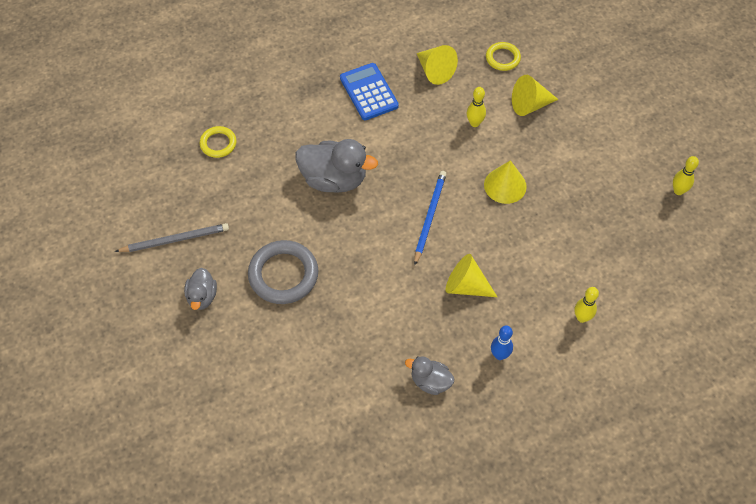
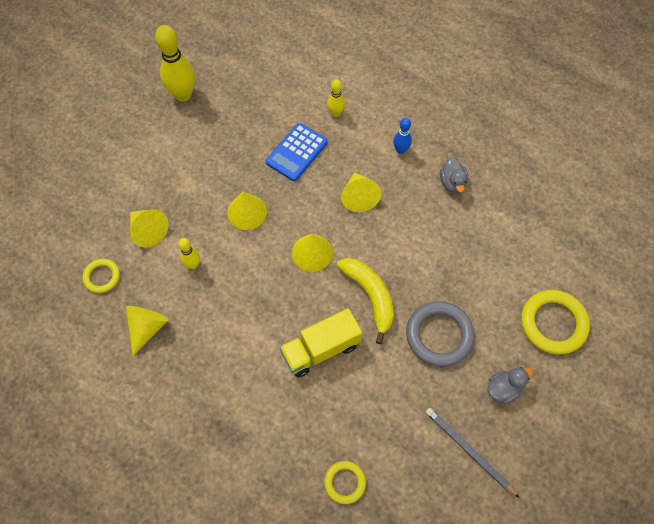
camera: 120 degrees left, 5 degrees up
(226, 378) = (553, 323): none -> yellow ring
(334, 179) = (321, 349): grey duck -> yellow truck
(356, 240) = (370, 296): none -> yellow banana
(369, 92) = (204, 374): blue calculator -> blue calculator (296, 152)
(429, 217) = (312, 252): blue pencil -> yellow cone
(678, 191) = (183, 95): yellow bowling pin -> yellow bowling pin, size x1.90

